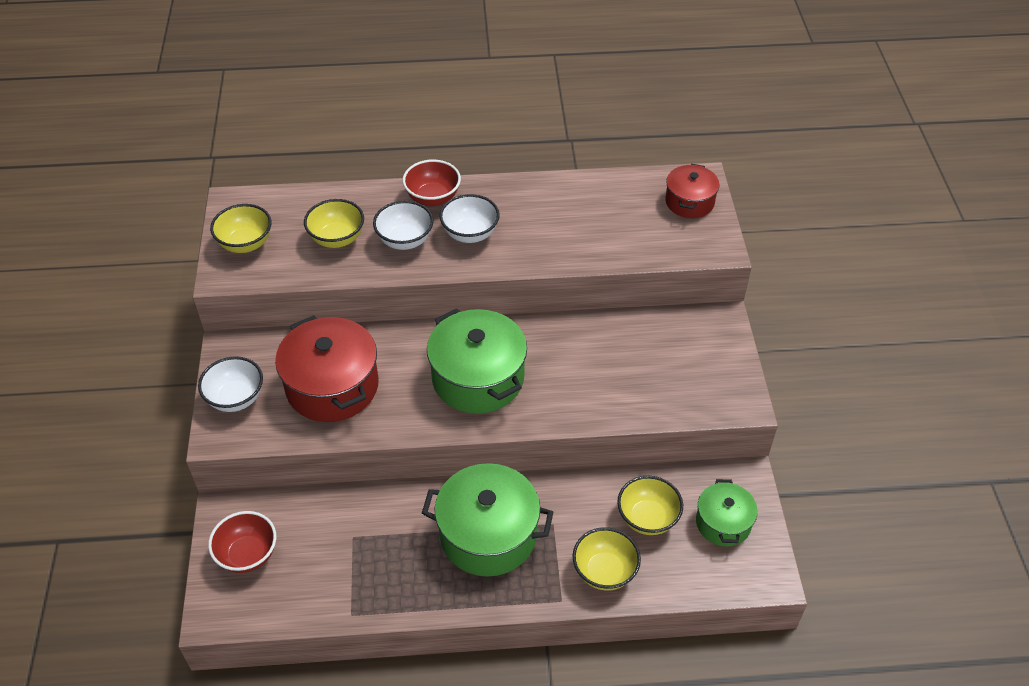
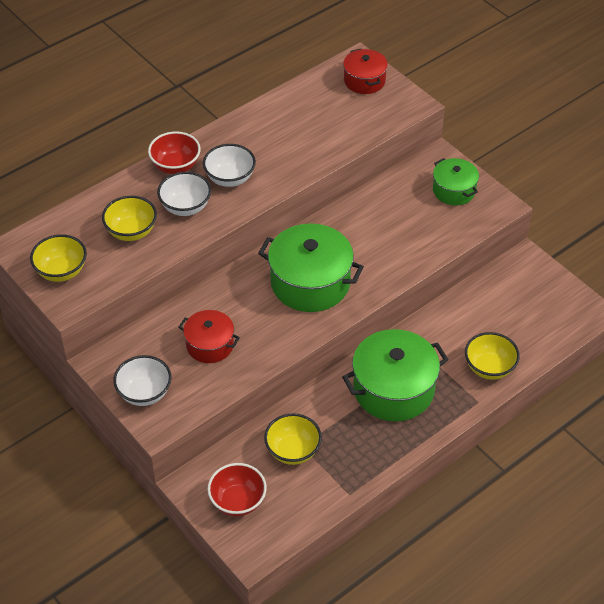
camera: 35 degrees left, 0 degrees up
(332, 386) = (210, 345): red pot -> red pot, size x0.58
(647, 518) = (487, 319): yellow bowl -> yellow bowl (293, 451)
(723, 523) = (535, 295): green pot -> green pot (454, 190)

